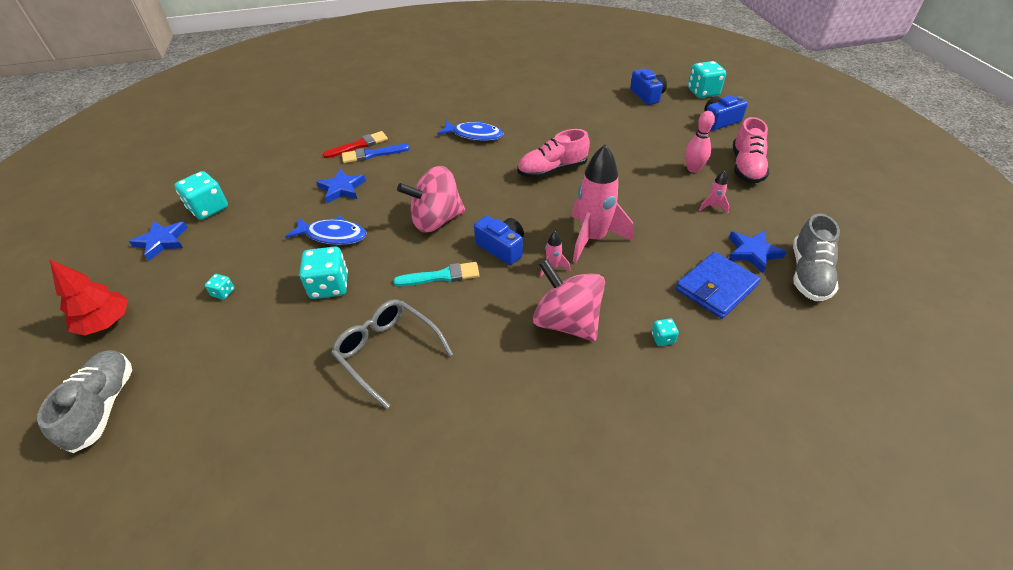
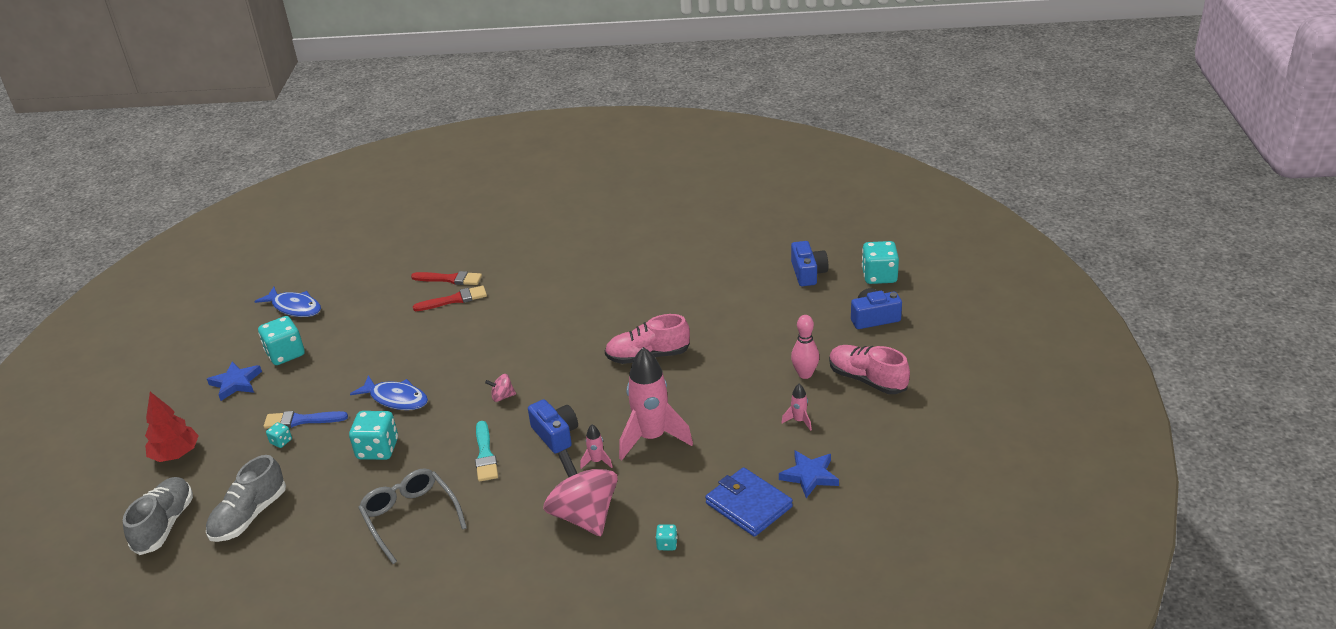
camera: 15 degrees right, 10 degrees down
(342, 189) = (420, 349): blue star -> none
(349, 130) = (450, 279): none -> red brush
(372, 154) = (464, 312): blue brush -> blue brush (302, 420)
(436, 220) = (502, 397): pink spinning top -> pink spinning top, size x0.42
(441, 276) = (485, 454): turquoise brush -> turquoise brush turned 75 degrees clockwise
(474, 135) = (582, 302): blue fish -> blue fish (294, 307)
(716, 287) = (748, 505): blue wallet -> blue wallet turned 75 degrees clockwise
(746, 167) = (867, 380): pink shoe -> pink shoe turned 105 degrees clockwise
(808, 274) = (853, 506): grey shoe -> grey shoe (249, 516)

